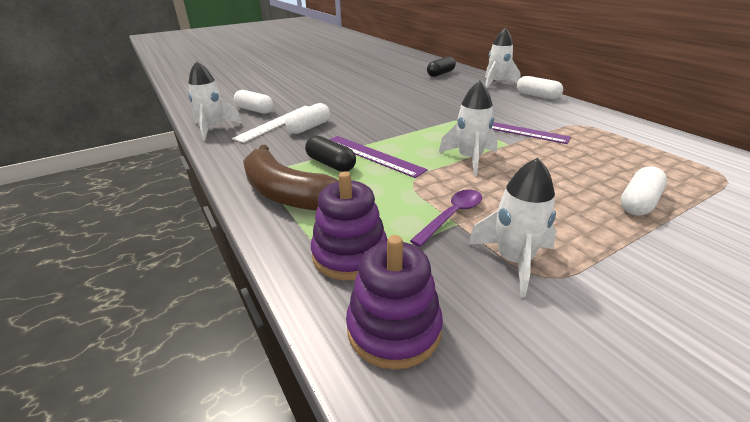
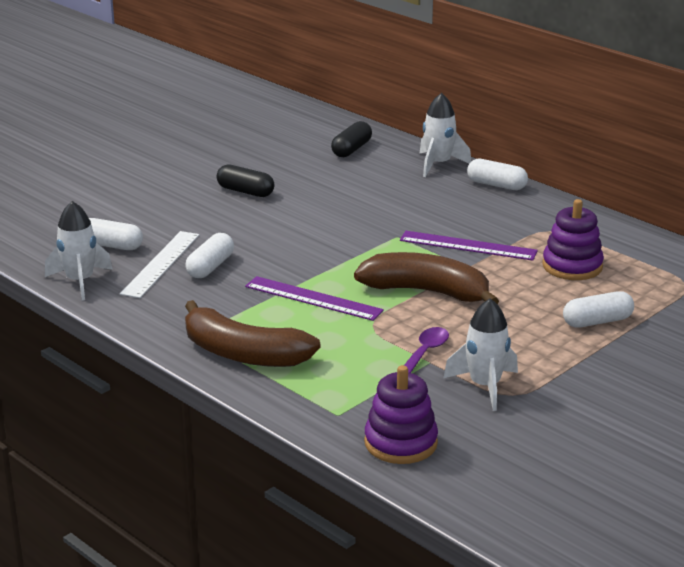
camera: 15 degrees left, 5 degrees down
(331, 164) = (270, 314): black capsule -> black capsule (245, 191)
(350, 254) = (341, 399): purple stacking toy -> purple stacking toy (572, 266)
(469, 159) = (426, 292): white rocket -> brown banana
(638, 202) = (597, 321): white capsule -> white capsule turned 45 degrees clockwise

